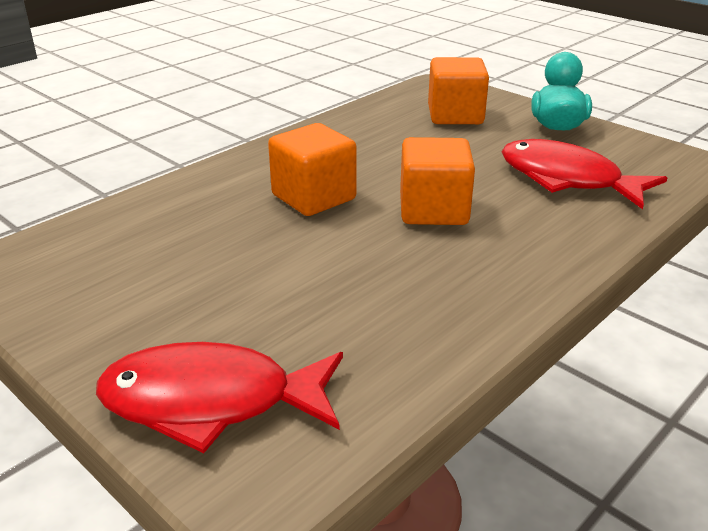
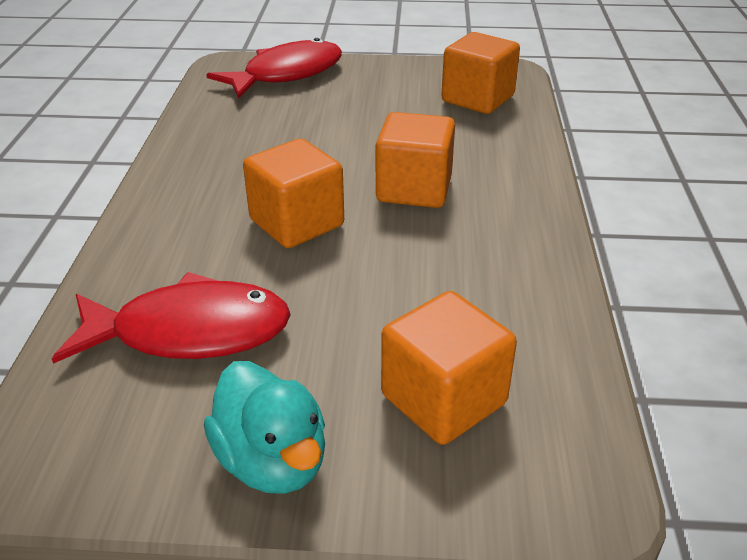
camera: 140 degrees right, 5 degrees up
(103, 248) = (477, 99): none -> orange cube

